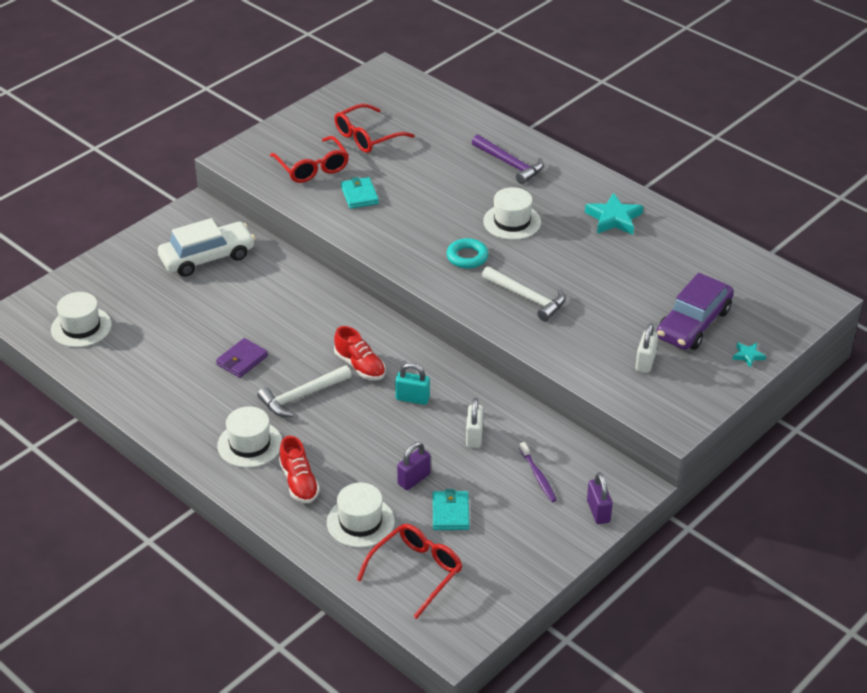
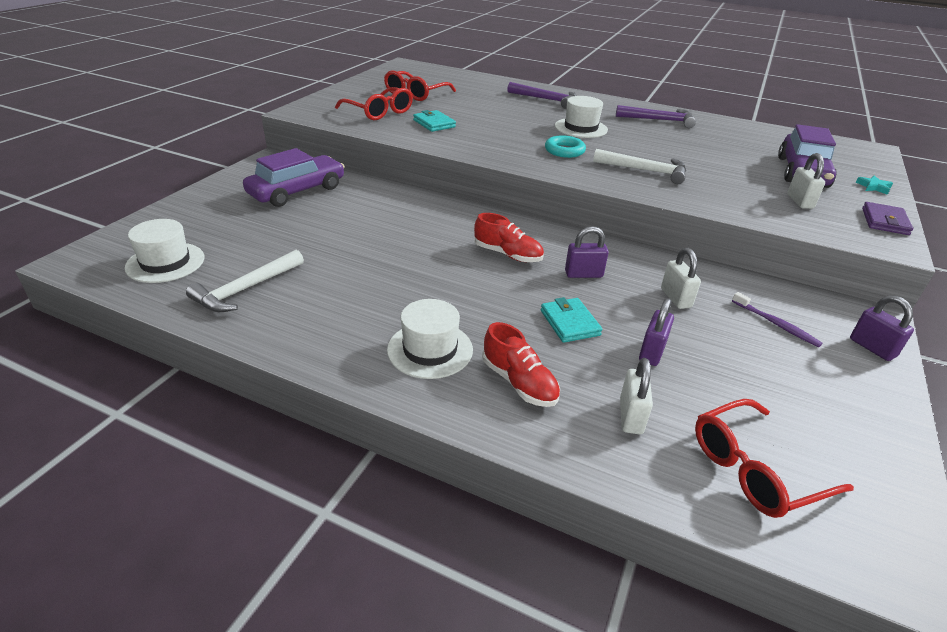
camera: 20 degrees left, 5 degrees down
(207, 257) = (297, 191): white car -> purple car
(242, 360) = (375, 267): purple wallet -> purple wallet (884, 221)
(301, 396) = (463, 290): white hammer -> white hammer (246, 289)
(360, 522) = (631, 416): white hat -> white padlock
(412, 398) = (583, 274): turquoise padlock -> purple padlock
(416, 572) = (755, 469): red glasses -> red glasses turned 135 degrees counterclockwise
(450, 513) = (726, 382): turquoise wallet -> turquoise wallet (569, 323)
(614, 218) = (659, 120): turquoise star -> purple hammer

